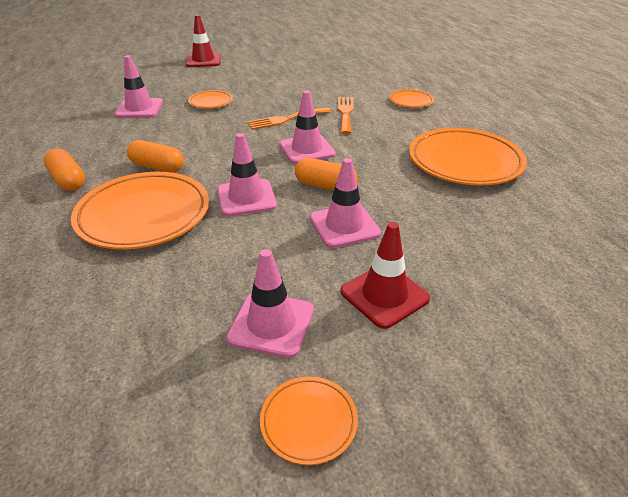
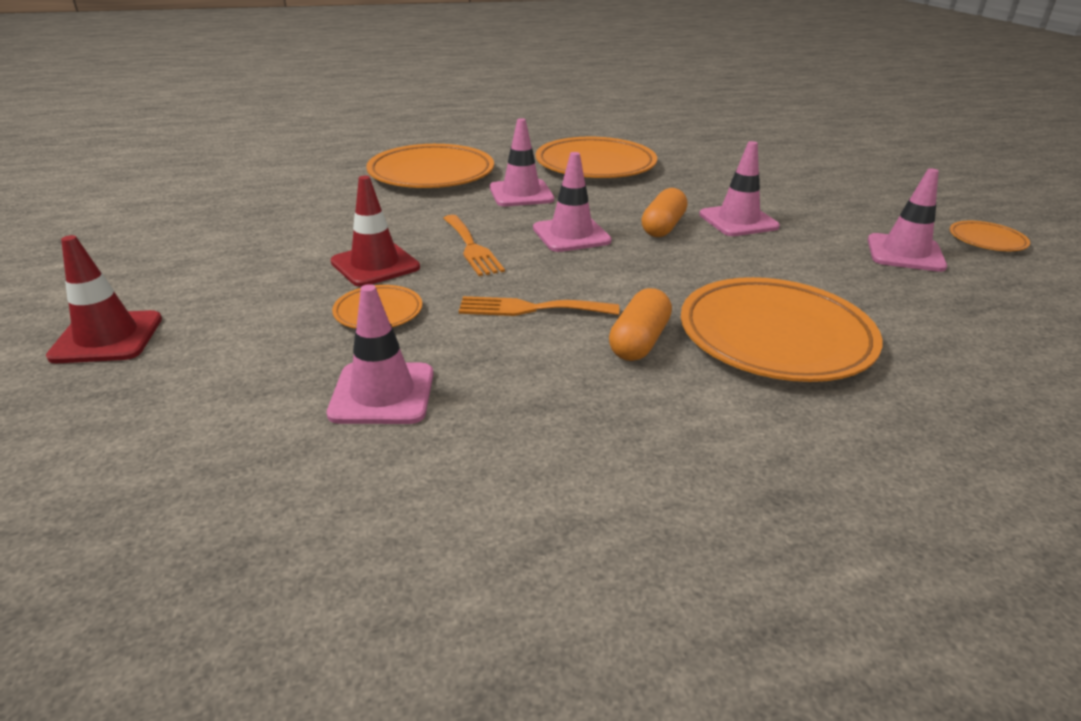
camera: 90 degrees left, 5 degrees down
(68, 180) = (705, 429): orange capsule -> none
(246, 198) = (704, 270): pink traffic cone -> pink traffic cone (521, 194)
(345, 113) = (458, 210): orange fork -> orange fork (530, 308)
(384, 295) = (832, 211): red traffic cone -> red traffic cone (375, 265)
(411, 101) = (431, 174): orange plate -> orange plate, size x2.09

